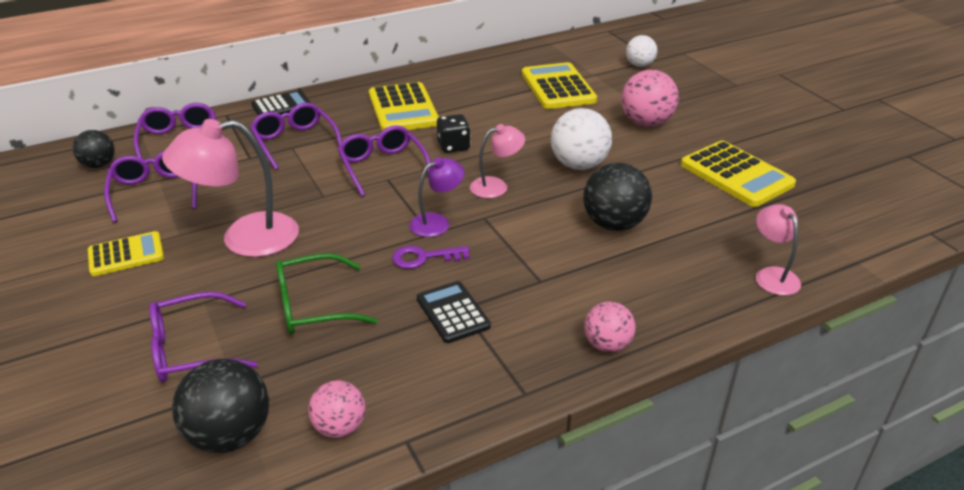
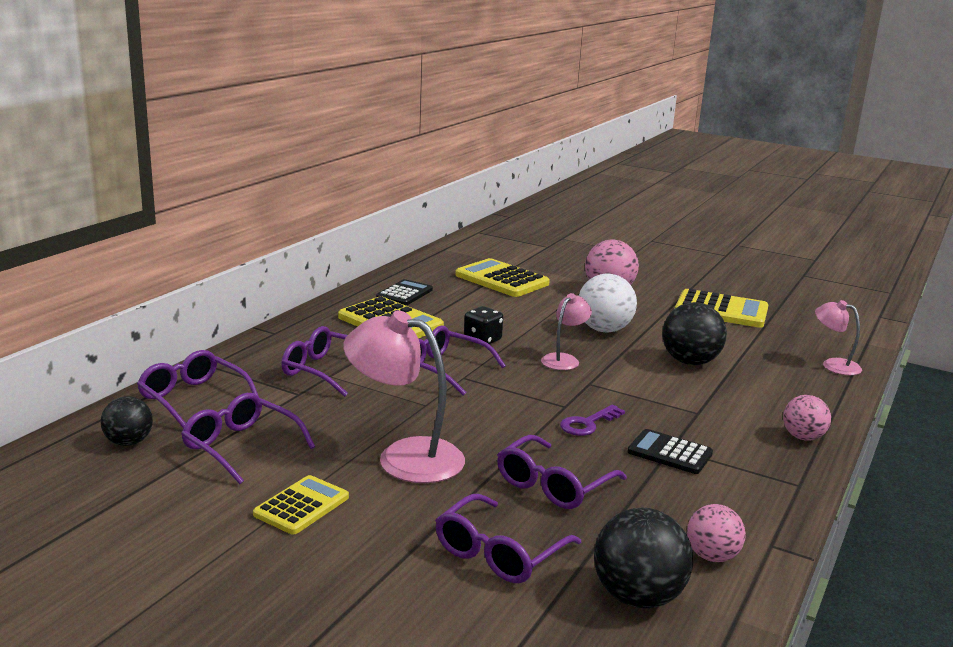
camera: 35 degrees left, 15 degrees down
(244, 238) = (404, 457): pink lamp -> pink lamp turned 75 degrees clockwise
(281, 106) = (260, 345): black calculator -> black calculator (404, 294)
(313, 306) = (553, 485): green glasses -> purple glasses
(437, 222) = (557, 397): purple lamp -> none
(639, 65) = (542, 252): white ball -> none

